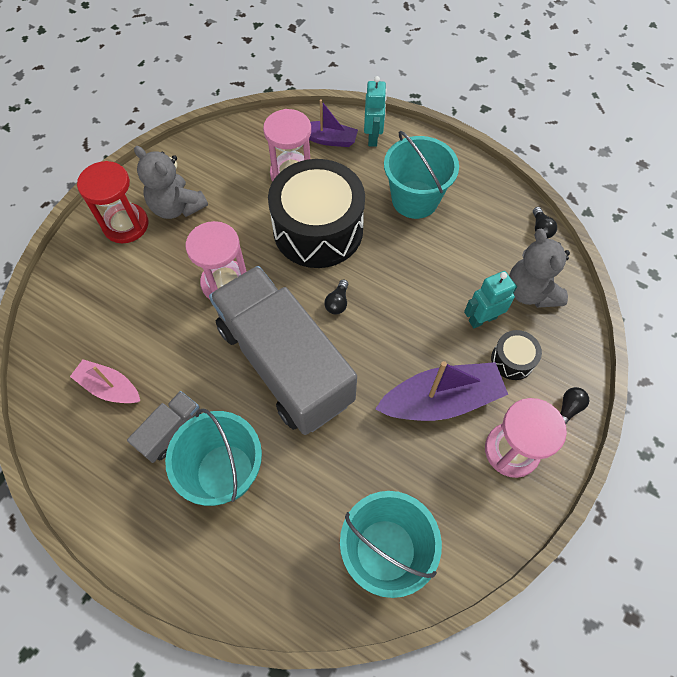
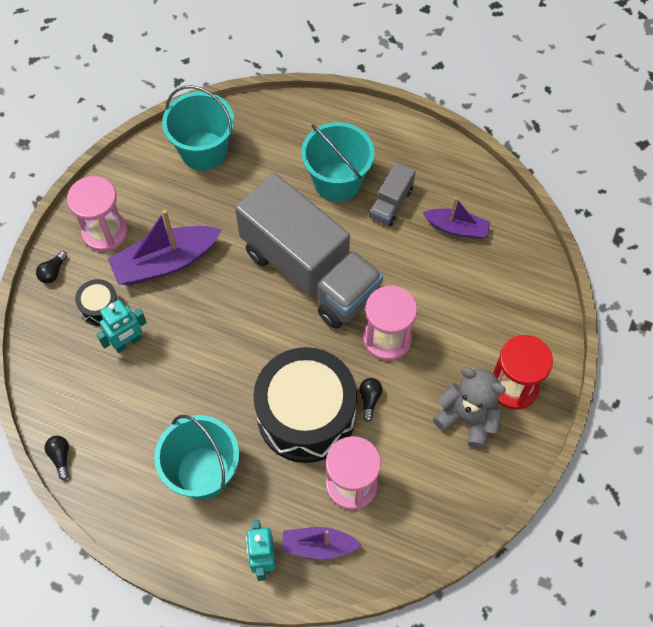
camera: 170 degrees right, 0 degrees up
(109, 387) = (457, 228): pink boat -> purple boat
(337, 302) = (271, 336): black light bulb -> black light bulb (369, 400)
(530, 292) = (78, 379): grey teddy bear -> none

